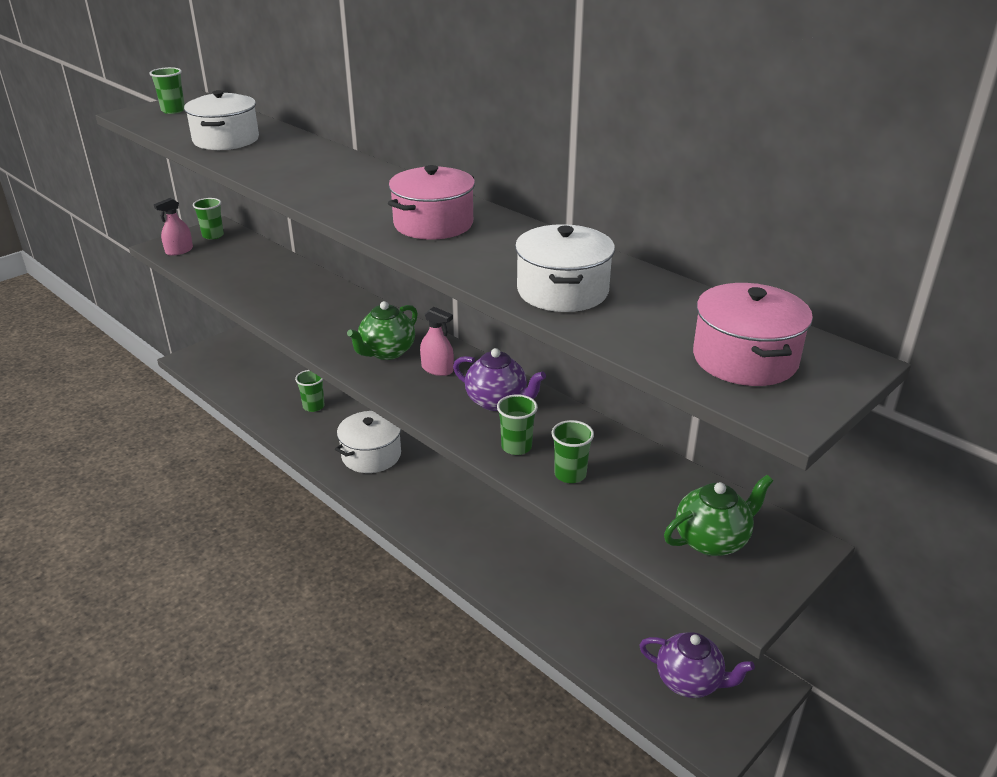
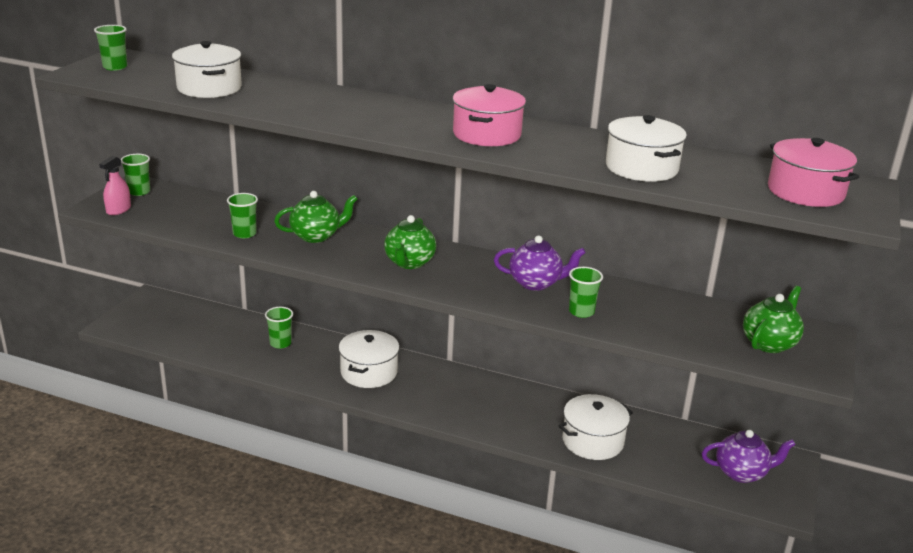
camera: 25 degrees left, 5 degrees down
(325, 306) = (316, 236): none -> green teapot
(437, 369) = (465, 268): pink spray bottle -> none
(542, 591) = (592, 441): none -> white pot
(570, 474) = (637, 322): green cup -> green cup (244, 234)

